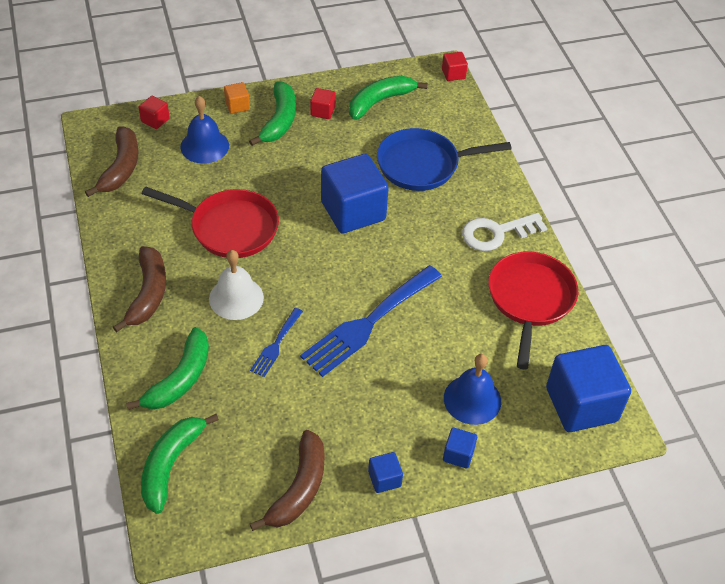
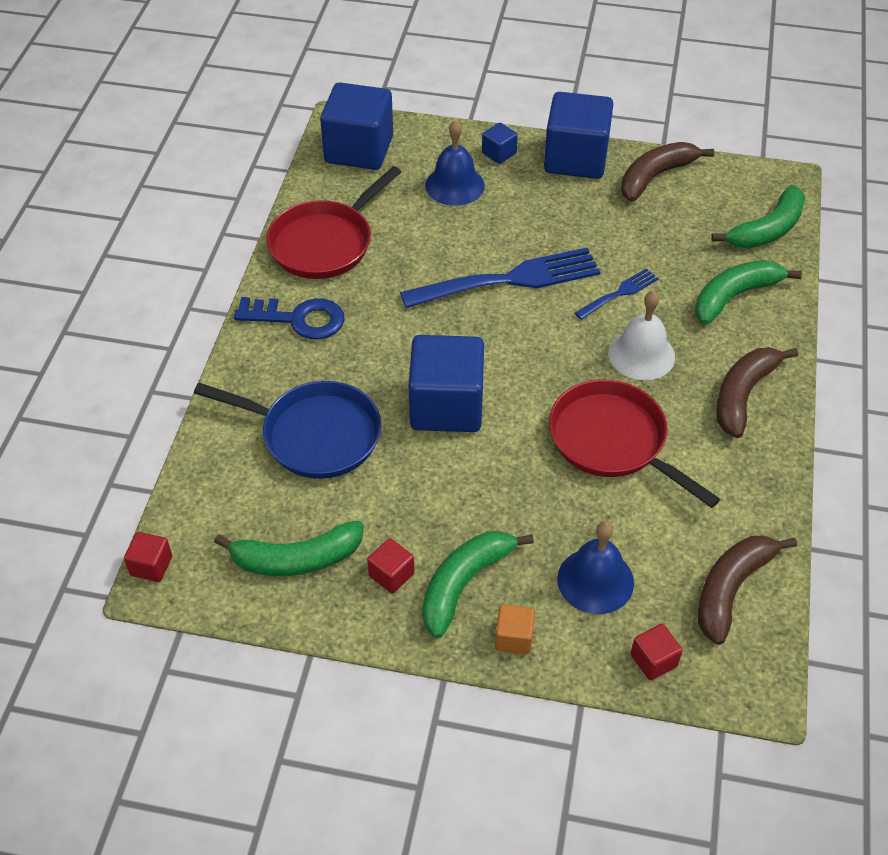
camera: 150 degrees left, 0 degrees up
(384, 479) = (575, 159): blue cube -> blue cube, size x2.27
(497, 233) = (298, 319): white key -> blue key

